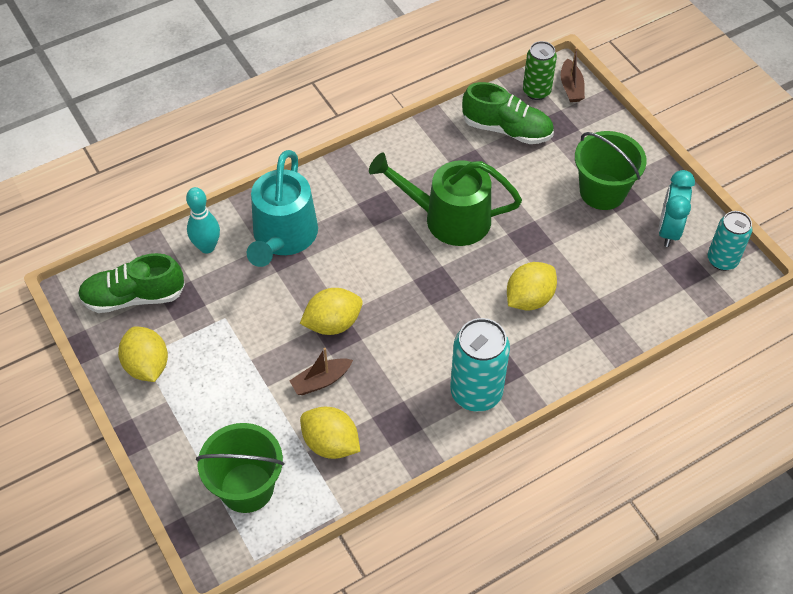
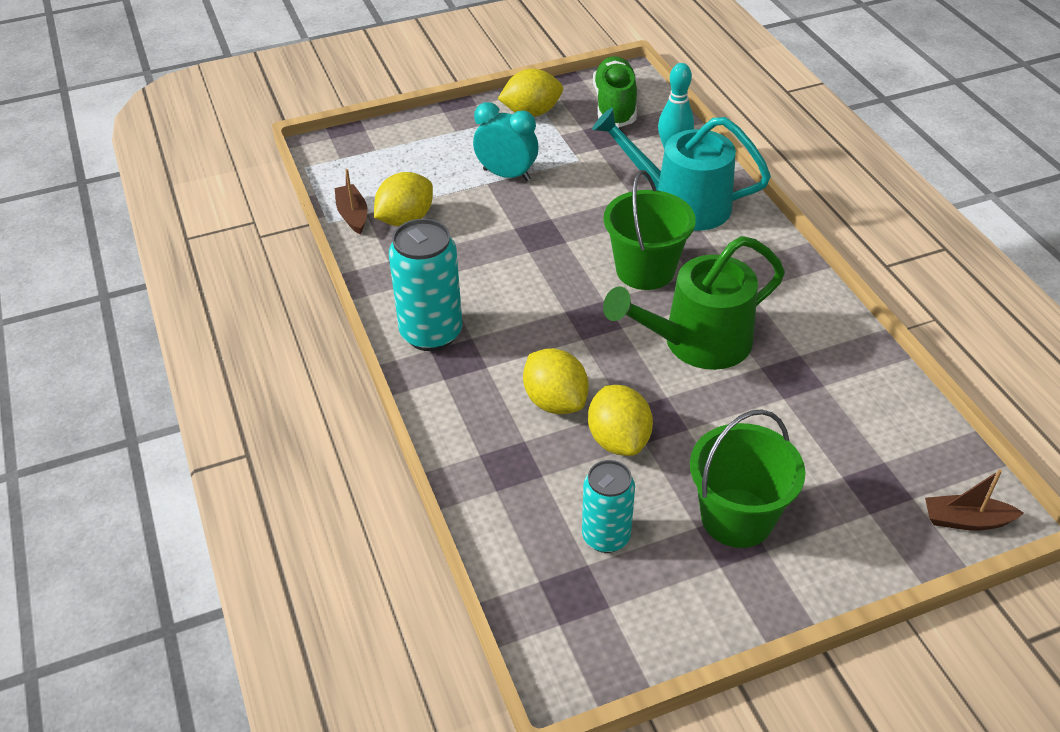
camera: 100 degrees right, 10 degrees down
(247, 487) = (378, 165): green bucket -> green bucket (645, 270)
(321, 381) = (482, 218): brown boat -> brown boat (353, 215)
(333, 323) = (554, 232): yellow lemon -> yellow lemon (618, 440)
(449, 218) = (698, 342): green watering can -> green watering can turned 135 degrees counterclockwise
(507, 129) = (864, 425): green shoe -> none
(536, 91) = (950, 473): green can -> none
(668, 230) = (653, 588): turquoise clock -> turquoise clock (506, 175)
(722, 260) = (584, 648): turquoise can -> turquoise can (606, 537)

